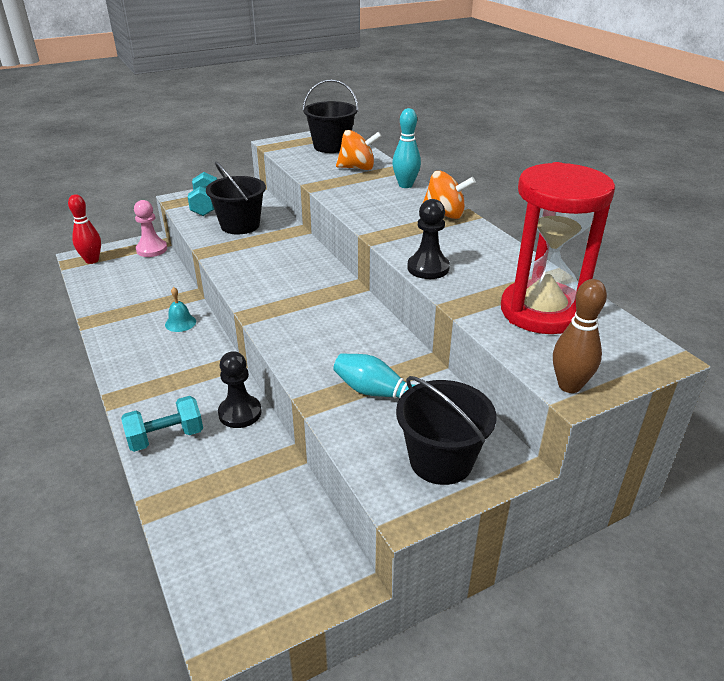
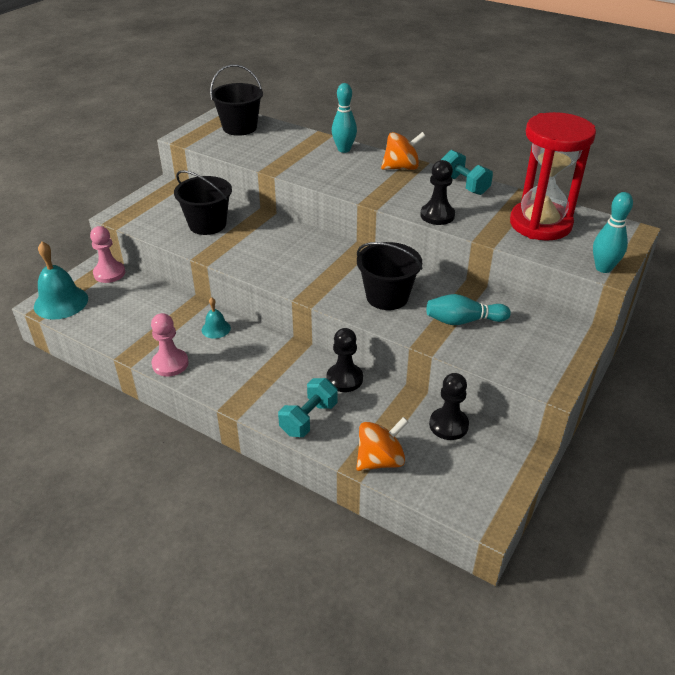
camera: 30 degrees left, 5 degrees up
(92, 260) = (61, 302): red bowling pin -> turquoise bell
(111, 339) = (170, 364): none -> pink pawn
(205, 206) = (152, 215): turquoise dumbbell -> turquoise dumbbell (464, 185)
(292, 507) = (448, 425): none -> black pawn
(357, 168) = (287, 143): orange spinning top -> orange spinning top (380, 460)
(441, 460) = (543, 348): black bucket -> black bucket (387, 297)
(569, 386) = (603, 268): brown bowling pin -> turquoise bowling pin

